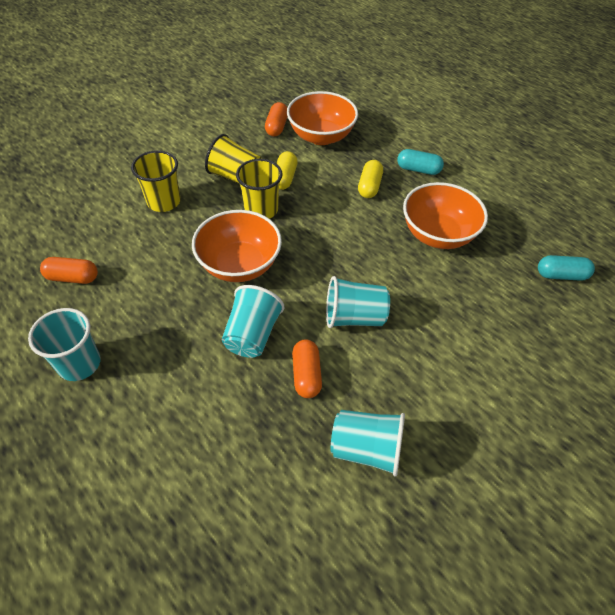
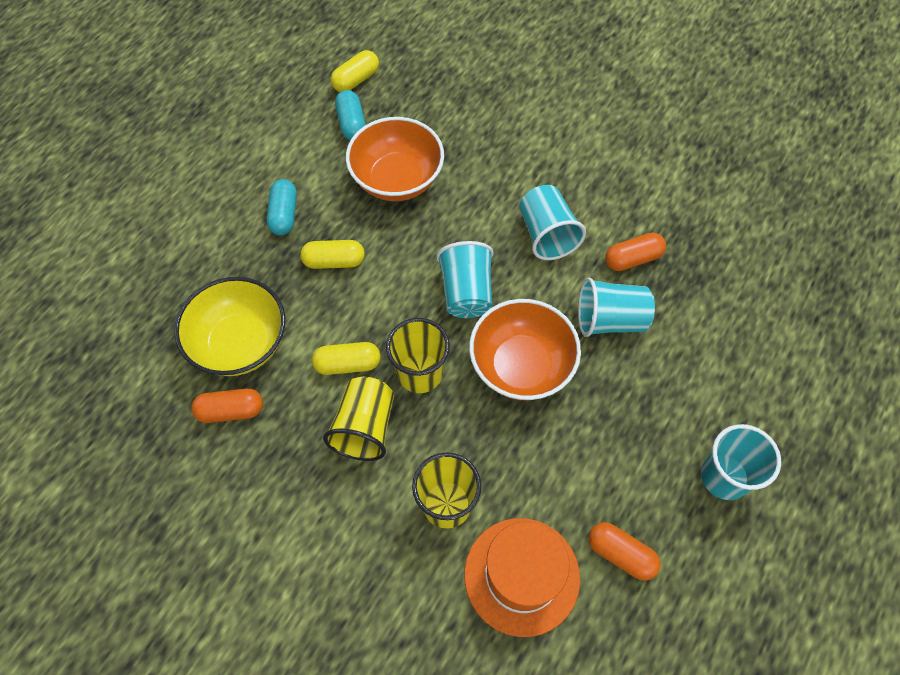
camera: 105 degrees left, 10 degrees up
(73, 277) = (621, 554): orange capsule -> orange capsule turned 45 degrees counterclockwise
(97, 224) = (522, 576): none -> orange hat
(321, 136) = (240, 343): orange bowl -> yellow bowl
(366, 449) = (681, 196): turquoise cup -> turquoise cup (466, 292)
(553, 232) = (356, 80): none -> yellow capsule
(561, 275) = (418, 73): turquoise capsule -> turquoise capsule (351, 123)

